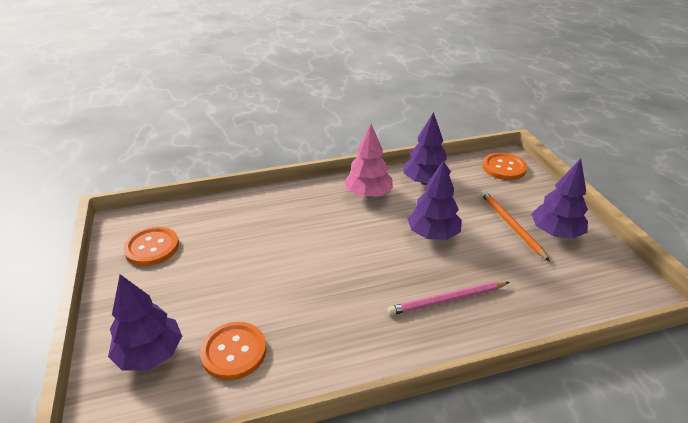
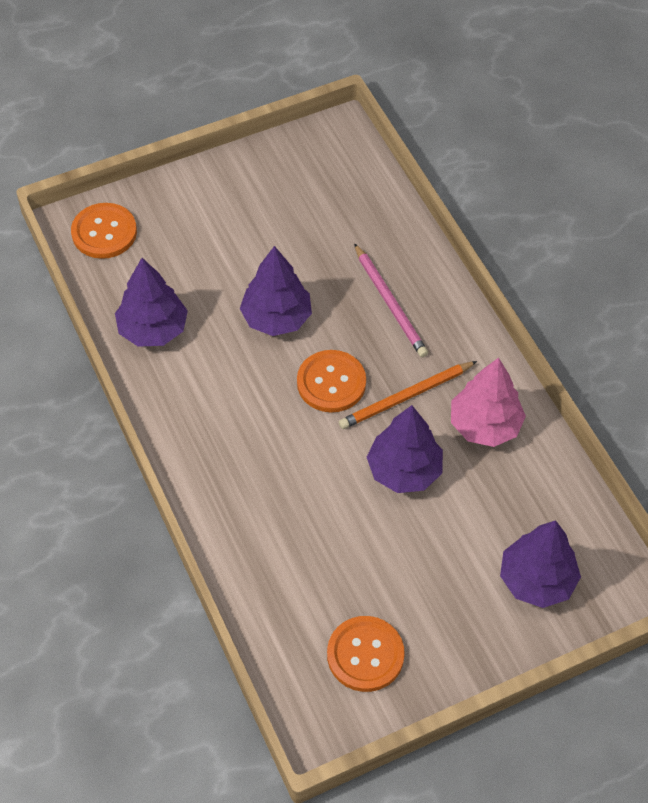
camera: 100 degrees left, 20 degrees up
(234, 351) = (511, 496): orange button -> orange button (331, 383)
(368, 194) = (195, 399): pink tree -> pink tree (485, 425)
(511, 225) = (243, 235): orange pencil -> orange pencil (405, 397)
(555, 233) = (251, 192): purple tree -> purple tree (404, 470)

